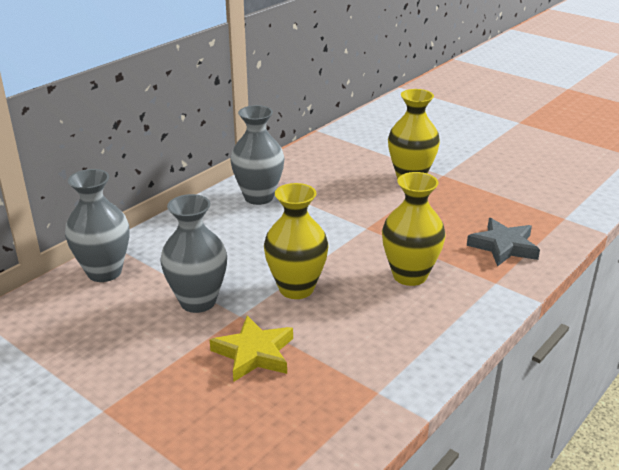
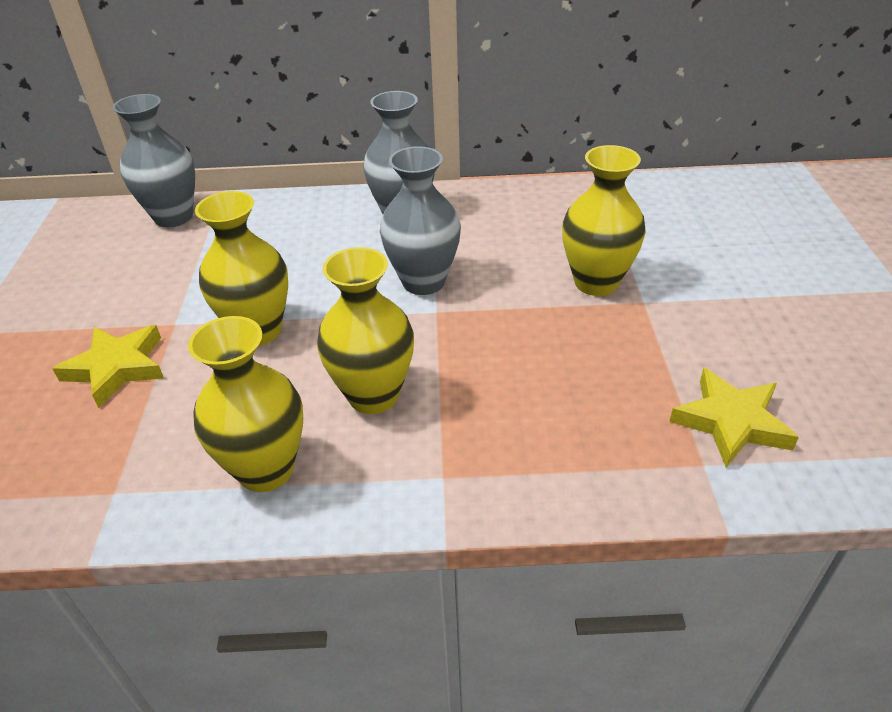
camera: 50 degrees right, 10 degrees up
(198, 301) = (175, 288): grey vase -> grey vase (423, 282)
(425, 332) = (266, 469): none -> yellow vase
(503, 246) = (541, 440): grey star -> none
(548, 199) = (731, 422): none -> yellow star

